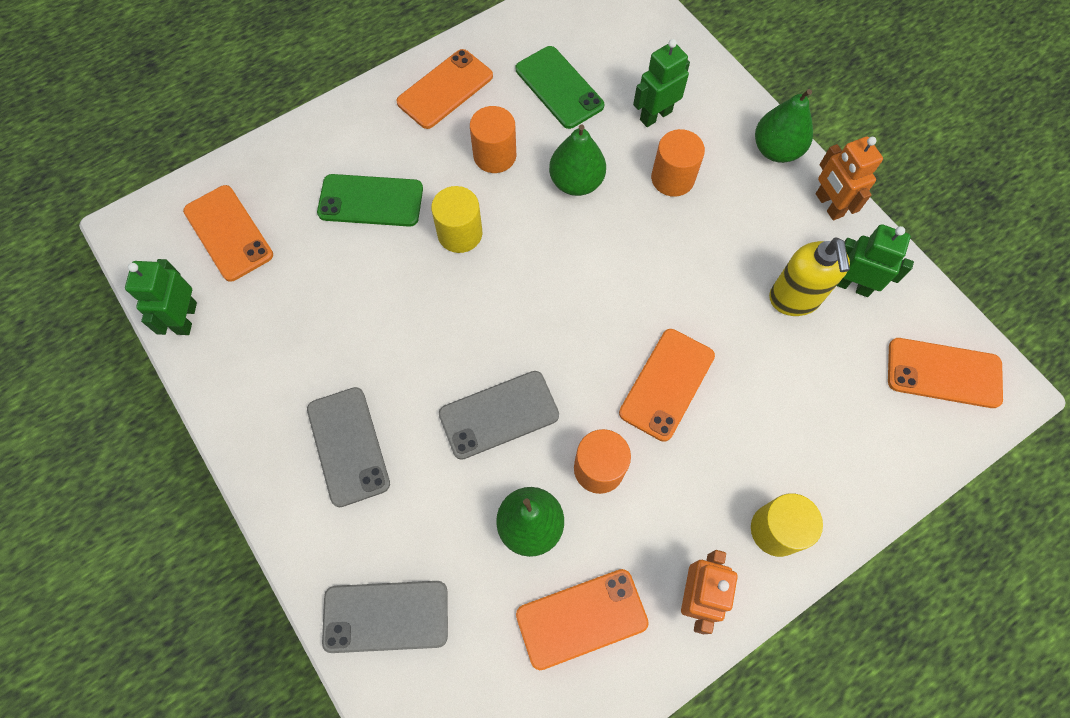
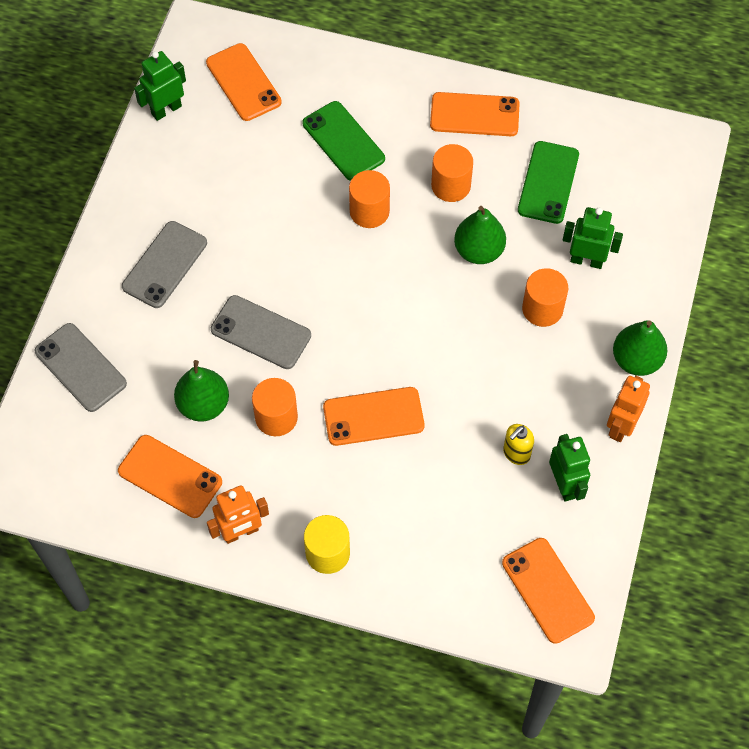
camera: 50 degrees right, 5 degrees down
(228, 233) = (243, 82): orange phone -> orange phone turned 45 degrees counterclockwise
(460, 233) = (369, 211): yellow cylinder -> orange cylinder
(794, 299) = (516, 453): yellow soap dispenser -> yellow soap dispenser, size x0.61

